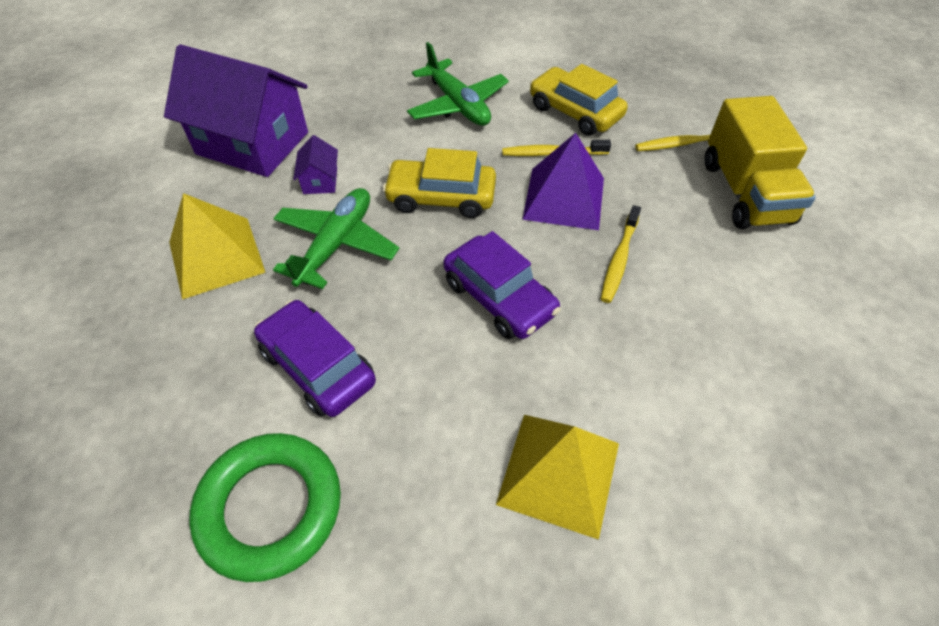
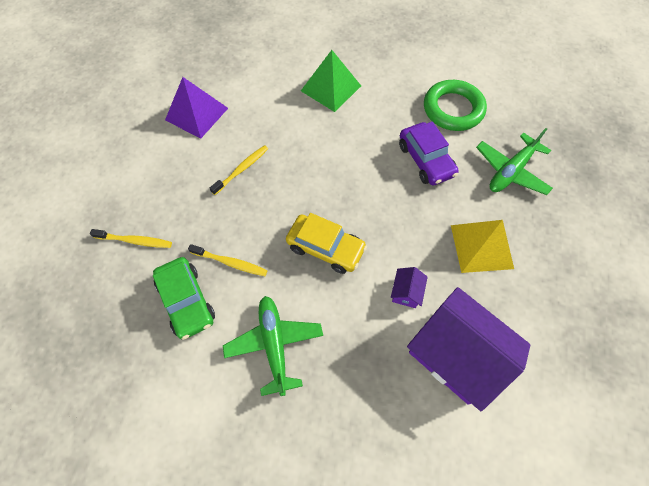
camera: 160 degrees left, 10 degrees up
(336, 244) = (404, 232): green plane -> green plane (511, 171)
(499, 297) = (319, 168): purple car -> none
(559, 473) = (330, 88): yellow pyramid -> green pyramid
(564, 198) = (246, 221): purple pyramid -> purple pyramid (196, 114)
(575, 112) = (187, 301): yellow car -> green car
(745, 192) = (133, 189): yellow truck -> none

